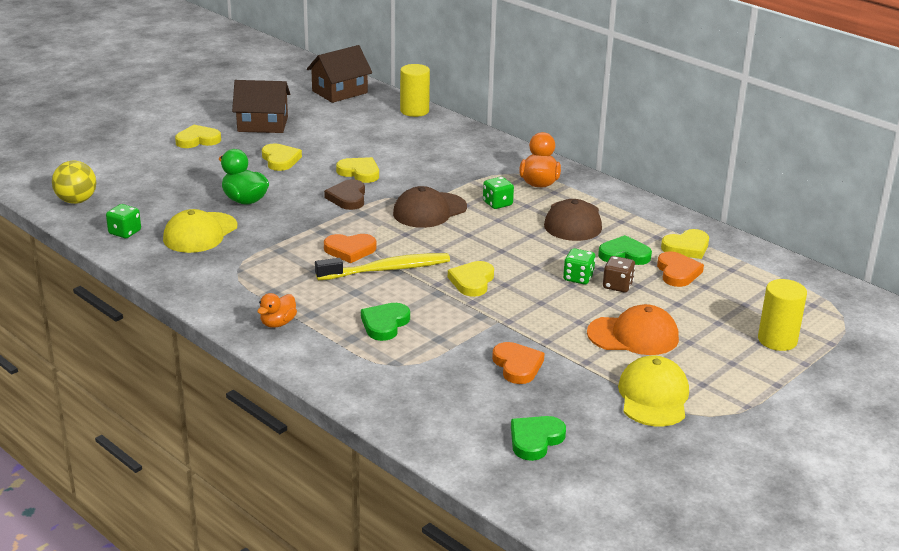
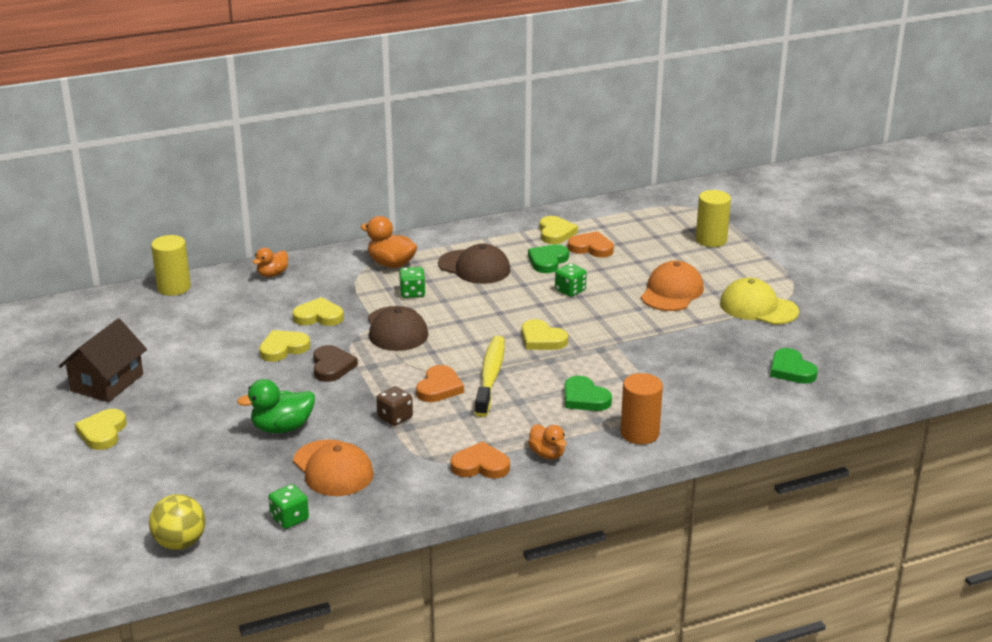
camera: 65 degrees left, 0 degrees up
(200, 233) = (333, 469): yellow cap -> orange cap
(280, 160) = (208, 388): yellow heart -> yellow heart (318, 316)
(339, 92) = (76, 319): brown house -> none
(343, 365) = (639, 433): none -> orange cylinder
(348, 198) = (332, 366): brown heart -> brown heart turned 120 degrees counterclockwise
(471, 140) = (272, 274): none -> orange duck
(517, 366) = (686, 352): orange heart -> orange heart (480, 465)
(617, 286) = (594, 277): brown dice -> brown dice (395, 418)

